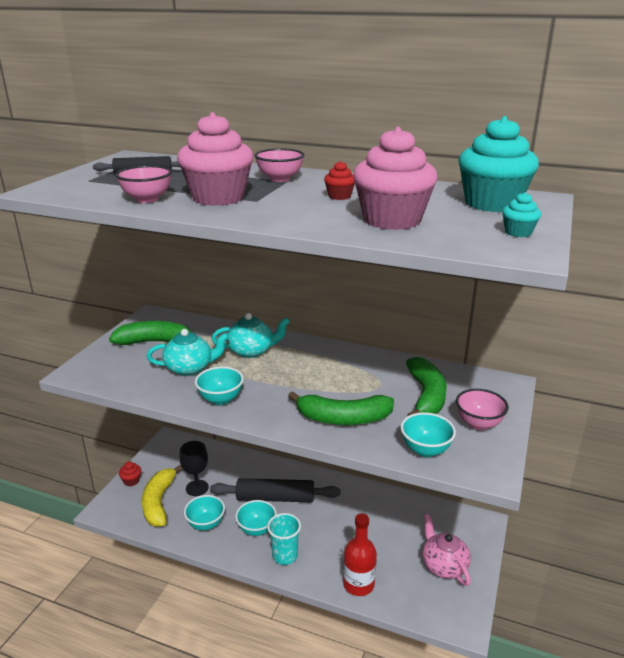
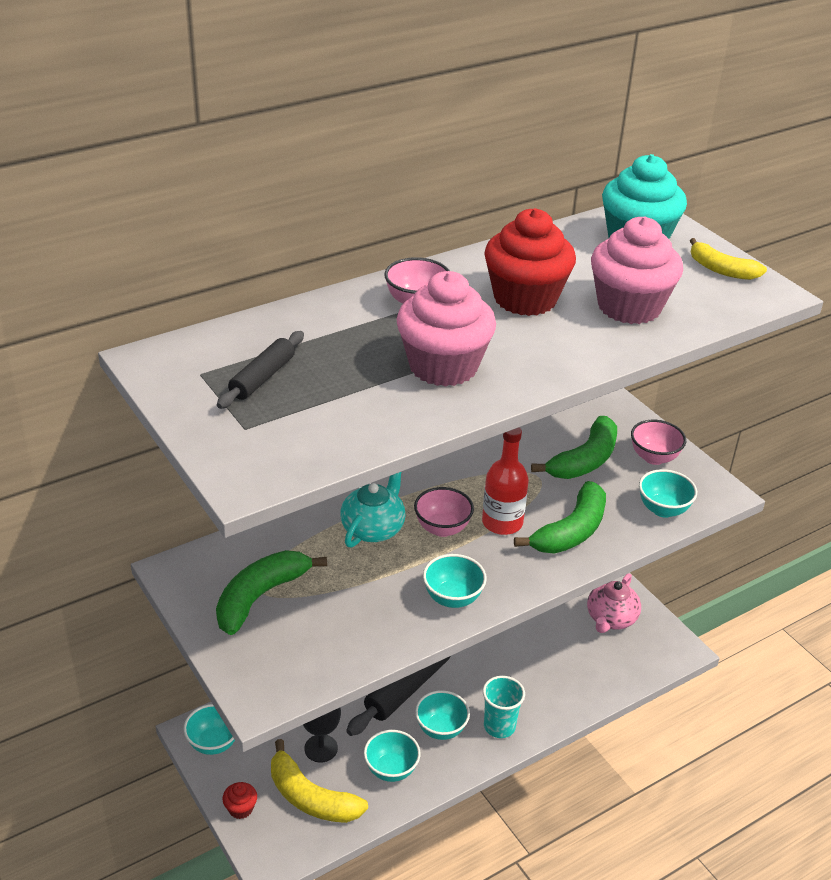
camera: 55 degrees left, 10 degrees up
(147, 199) = (393, 413): pink bowl -> pink bowl (442, 528)
(167, 449) = (213, 743): none -> turquoise bowl
(190, 368) = (359, 593): turquoise teapot -> none
(339, 196) = (525, 299): red cupcake -> red cupcake, size x2.31
(358, 584) = (583, 691): red bottle -> red bottle (502, 522)
(426, 396) = (584, 460): green banana -> green banana turned 90 degrees clockwise
(443, 565) = (611, 618): pink teapot -> pink teapot turned 75 degrees counterclockwise
(518, 232) = (721, 270): turquoise cupcake -> yellow banana

